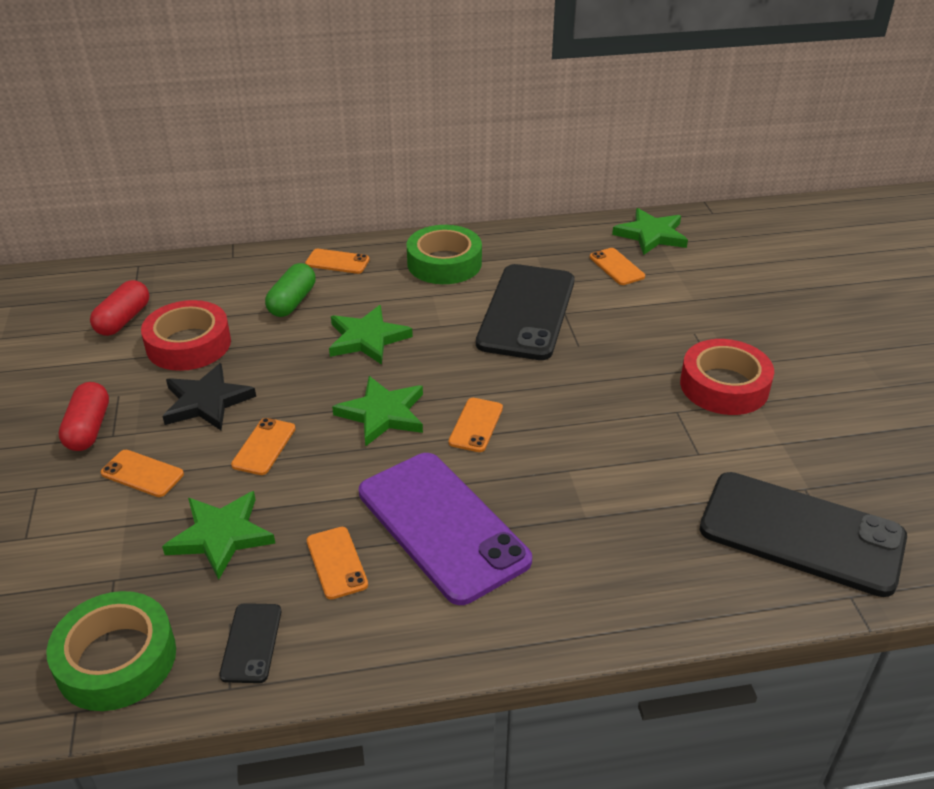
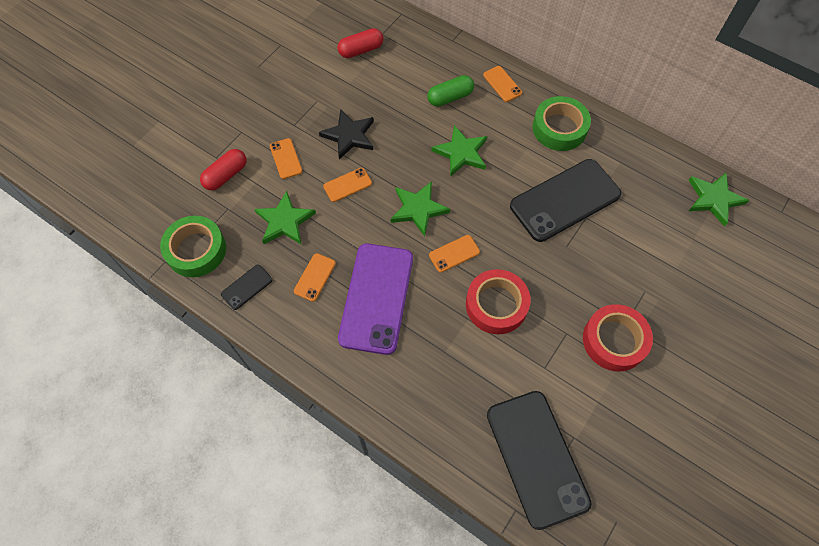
camera: 45 degrees right, 25 degrees up
(88, 429) = (288, 113): red capsule -> red capsule (226, 175)
(188, 344) = (375, 90): red tape -> red tape (496, 305)
(616, 267) = (659, 207): orange phone -> none

